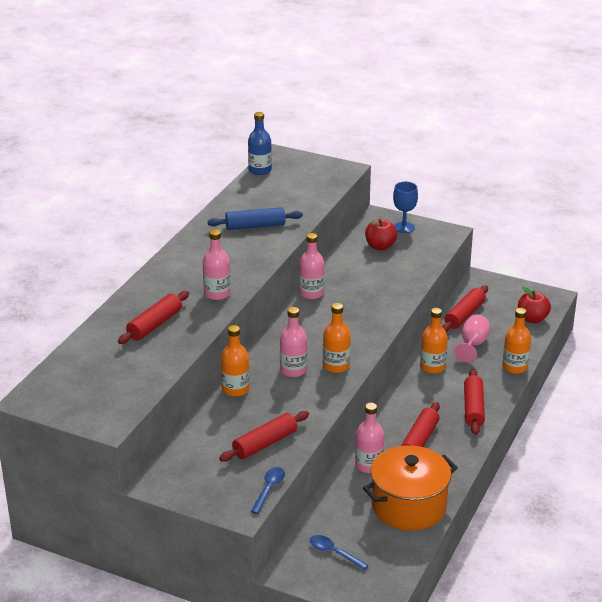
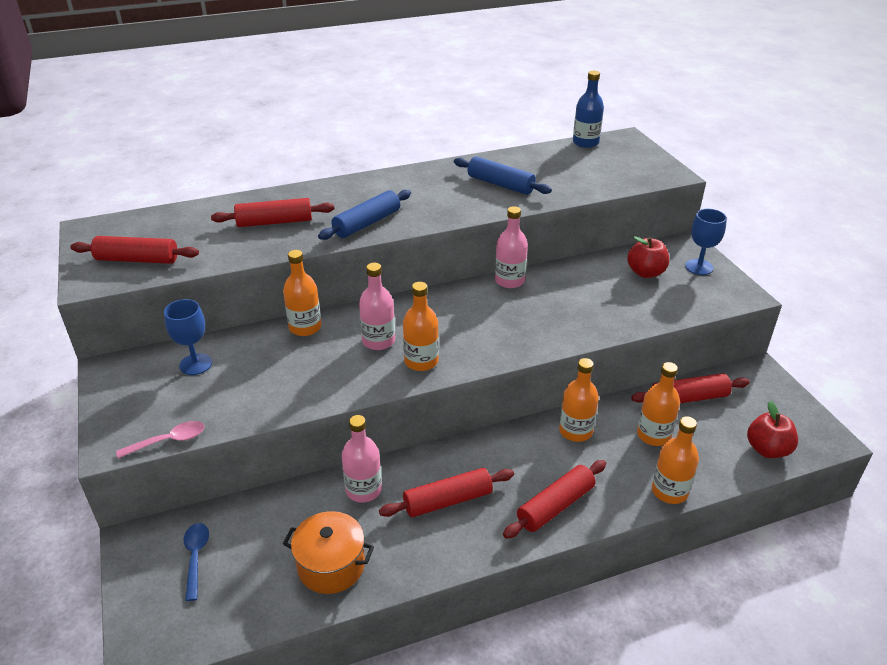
camera: 45 degrees right, 5 degrees up
(207, 448) = (195, 364): none -> blue goblet
(217, 293) = (367, 223): pink bottle -> blue rolling pin
(265, 444) = (241, 394): red rolling pin -> red rolling pin (137, 260)
(269, 489) = (168, 441): blue spoon -> pink spoon
(408, 506) = (331, 566): orange pot -> orange pot, size x0.65
(472, 345) = (653, 435): pink goblet -> orange bottle

